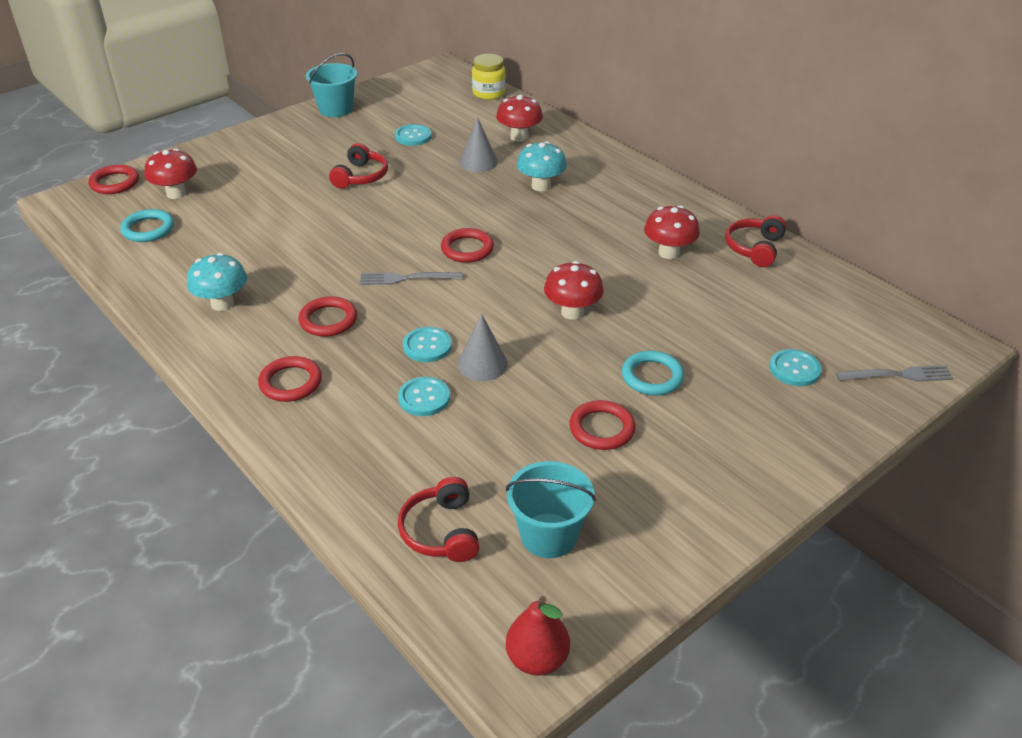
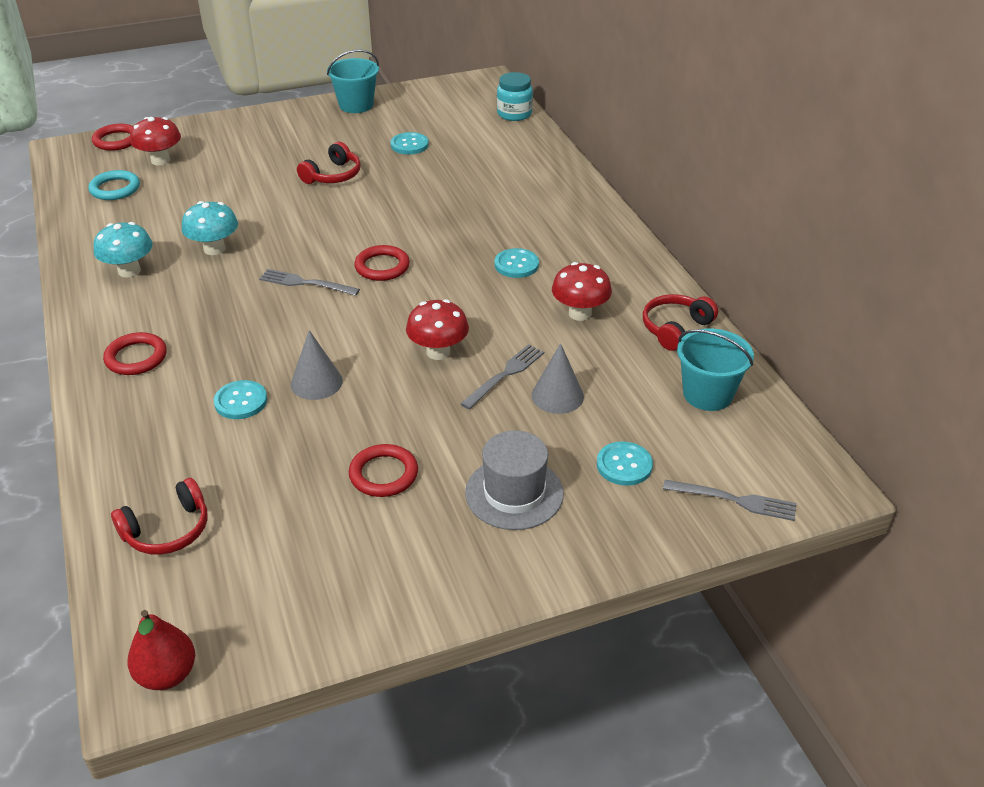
camera: 20 degrees right, 0 degrees up
(328, 320) = (208, 307): red ring -> none
(427, 346) = (278, 353): turquoise button -> turquoise button (516, 265)
(441, 531) = (168, 530): red headphones -> red headphones turned 135 degrees counterclockwise
(478, 162) = (454, 182): grey cone -> grey cone (557, 396)
(489, 93) = (514, 114): yellow jar -> turquoise jar
(519, 137) = (513, 164): red mushroom -> none
(541, 186) = (499, 218): turquoise mushroom -> turquoise mushroom (214, 249)
(548, 535) = (260, 562): turquoise bucket -> turquoise bucket (707, 394)
(644, 318) = (505, 374): none -> grey fork
(652, 376) = (470, 435): turquoise ring -> none
(723, 415) = (514, 493): none -> grey hat

